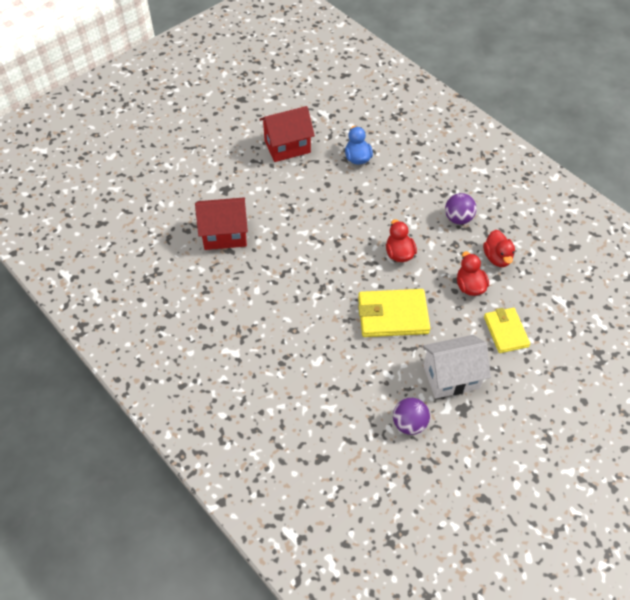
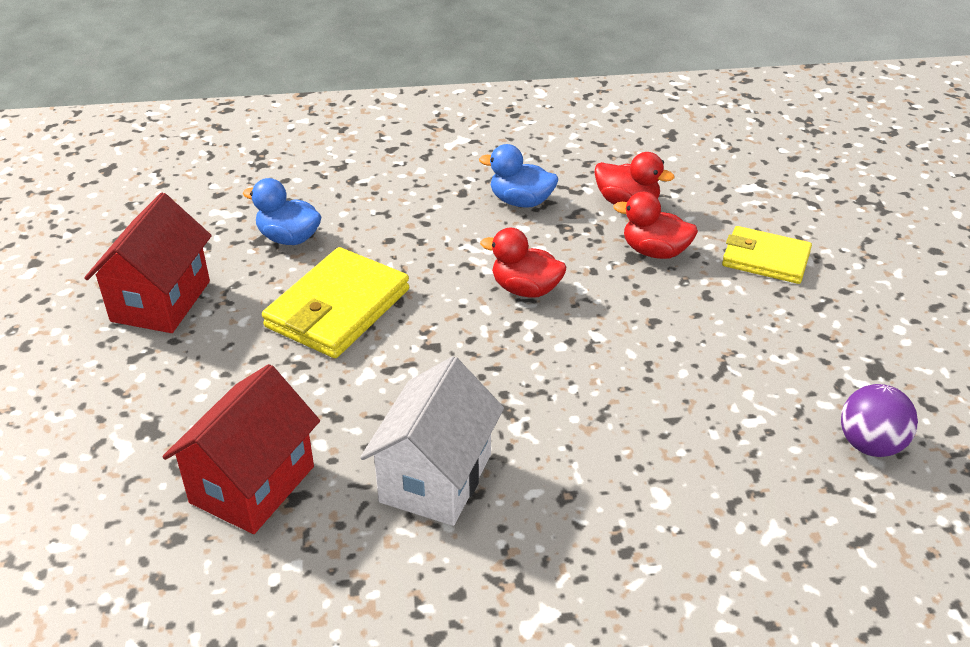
camera: 55 degrees left, 15 degrees down
(392, 315) = (640, 356): yellow wallet -> yellow wallet (337, 308)
(451, 377) = (809, 352): white house -> white house (435, 478)
(458, 218) = (521, 201): purple ball -> blue duck

